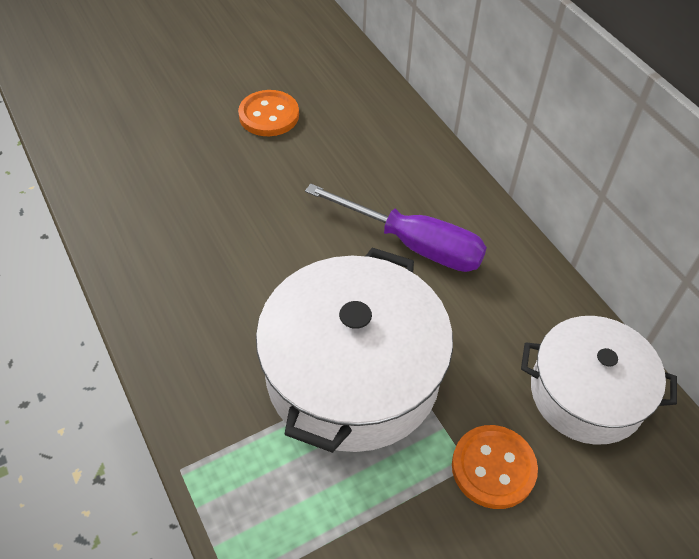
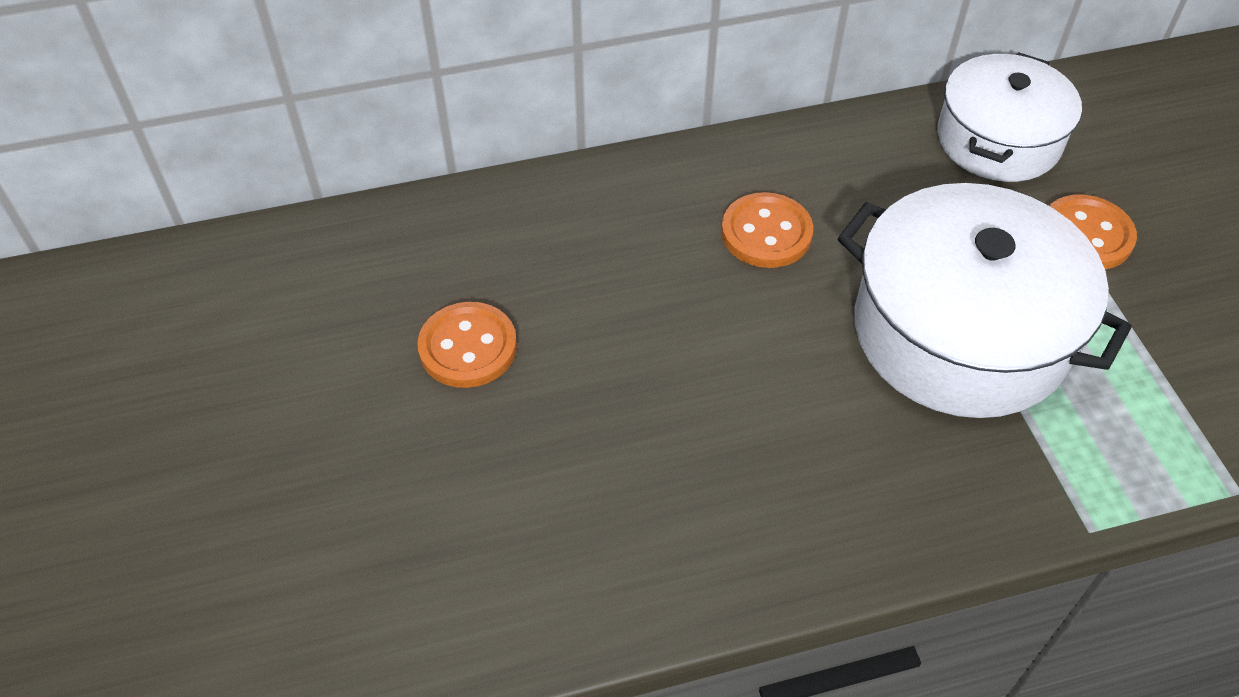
camera: 75 degrees left, 0 degrees up
(413, 244) = (766, 233): purple screwdriver -> orange button

